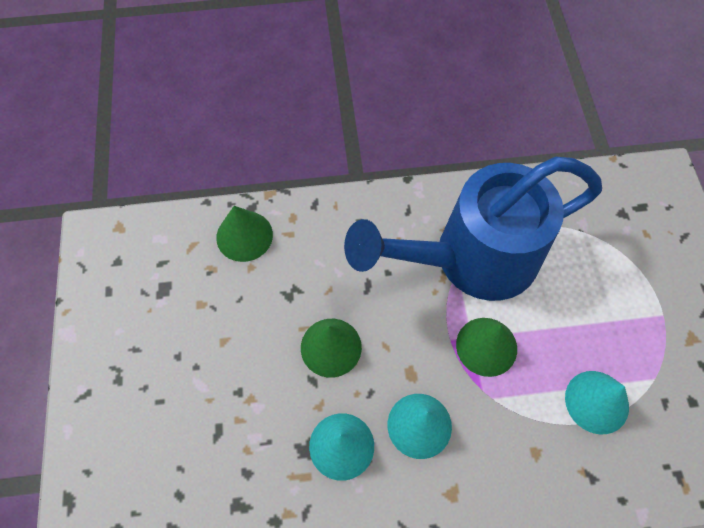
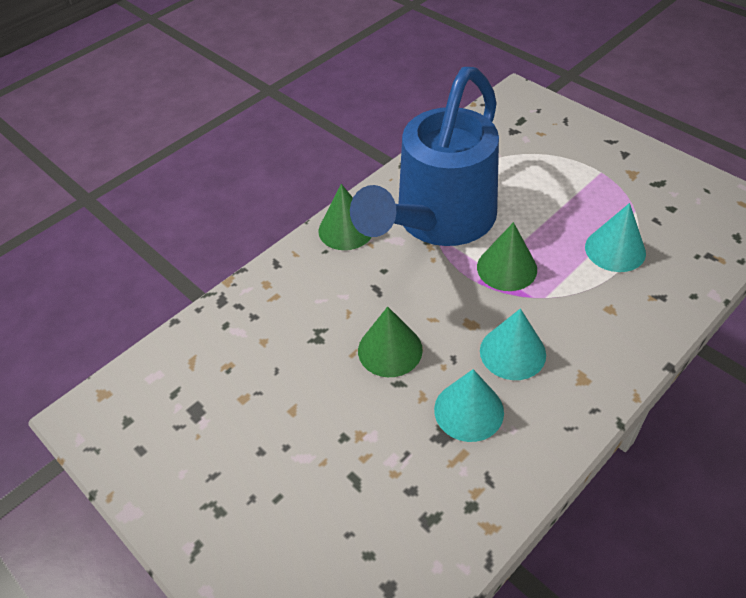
camera: 35 degrees left, 15 degrees down
(244, 236) = (235, 323): green cone -> green cone (346, 229)

